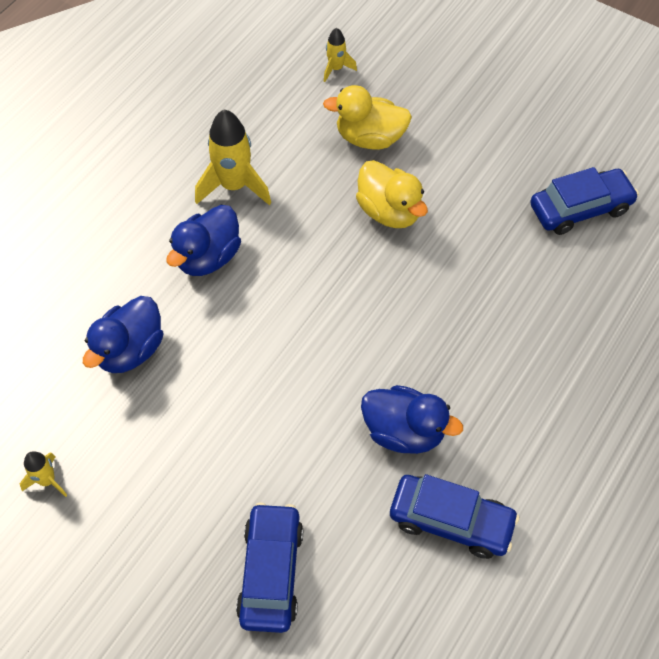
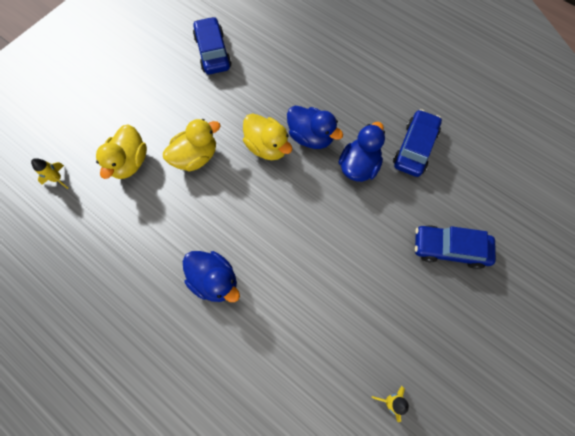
camera: 85 degrees left, 10 degrees up
(130, 350) = (288, 340): blue duck -> blue duck (311, 137)
(234, 186) = (153, 259): yellow rocket -> none
(419, 299) = (267, 147): none -> yellow duck

